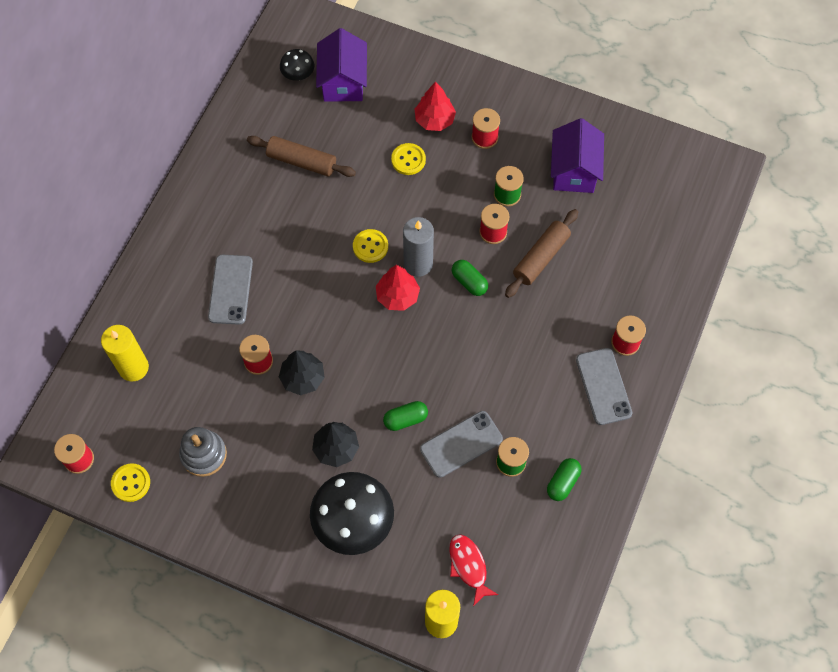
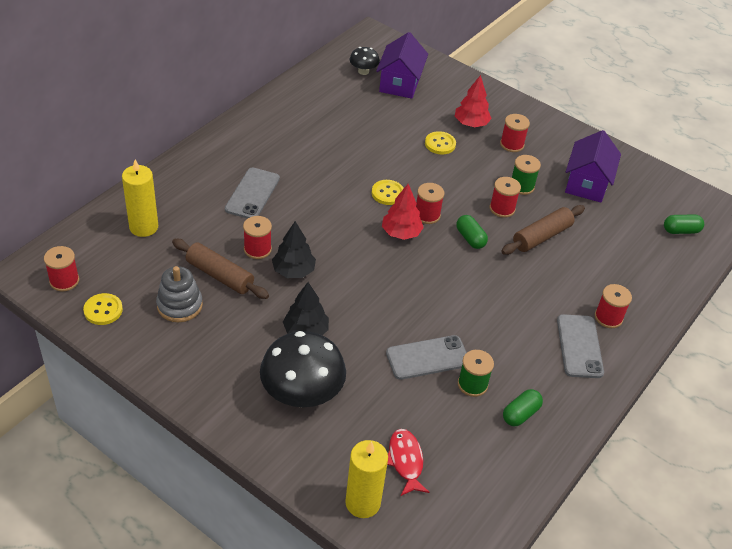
camera: 10 degrees right, 20 degrees down
(301, 161) = (347, 124): brown rolling pin -> brown rolling pin (220, 275)
(405, 419) = (379, 325): green capsule -> green capsule (681, 231)
(418, 264) = (427, 215): grey candle -> red spool

